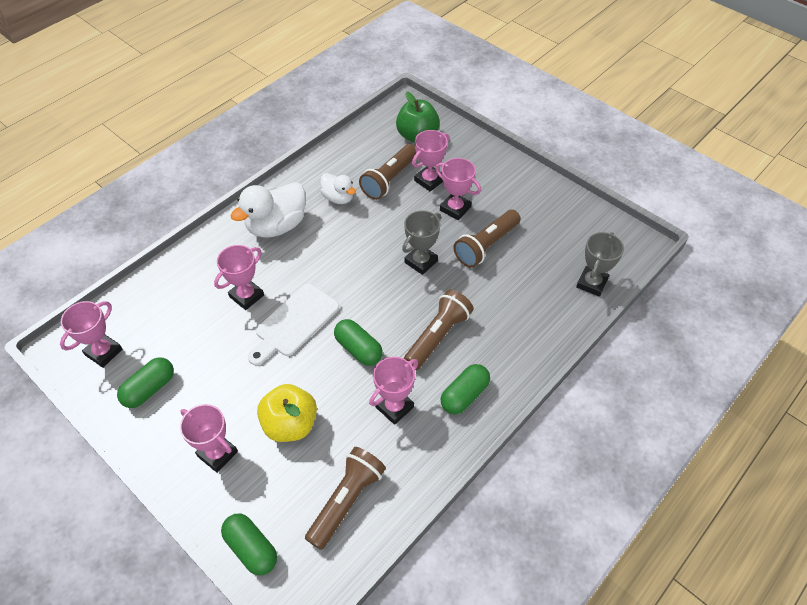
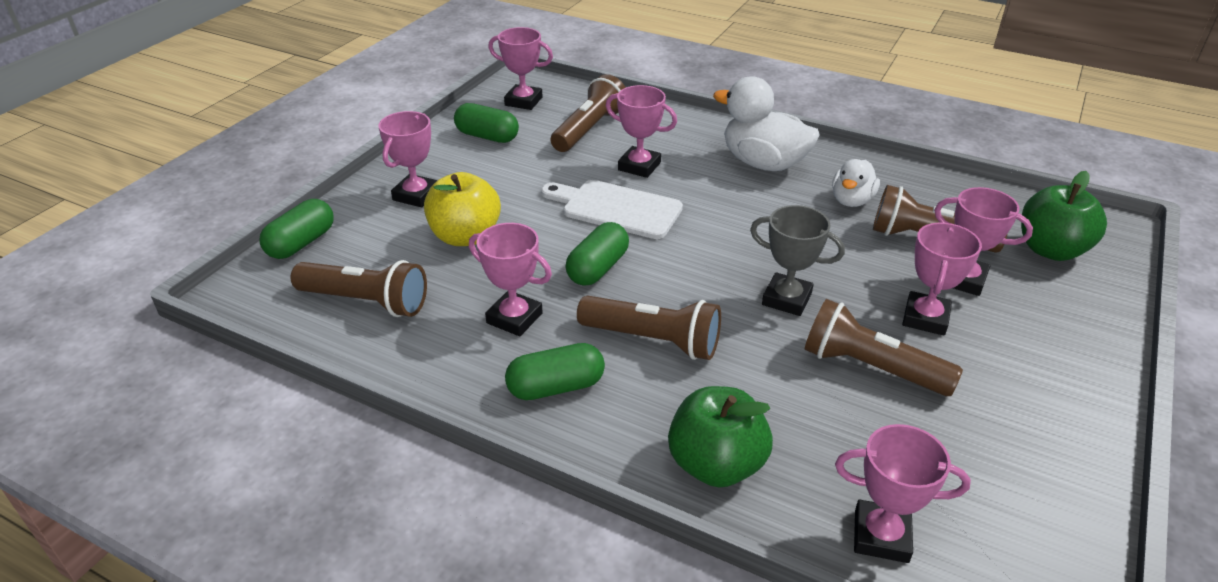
camera: 75 degrees right, 15 degrees down
(177, 315) = (589, 129): none -> brown flashlight
(464, 395) = (556, 387): green capsule -> green capsule turned 45 degrees counterclockwise
(538, 333) = (716, 465): none -> green apple
(591, 283) = (881, 536): grey trophy -> pink trophy

